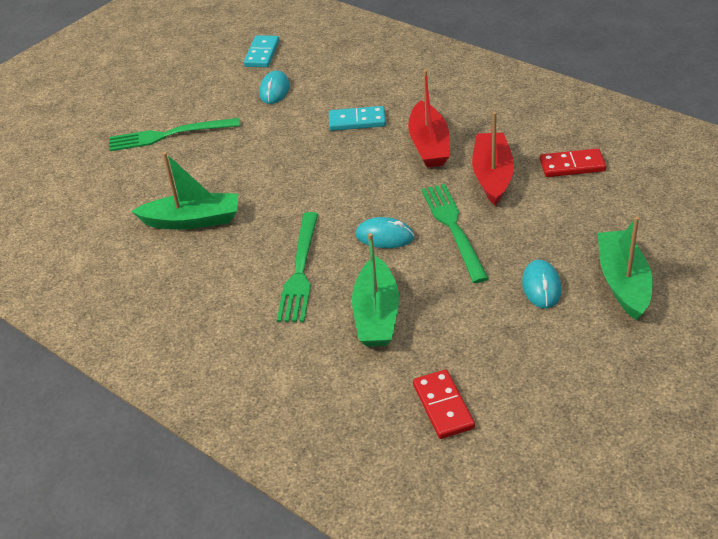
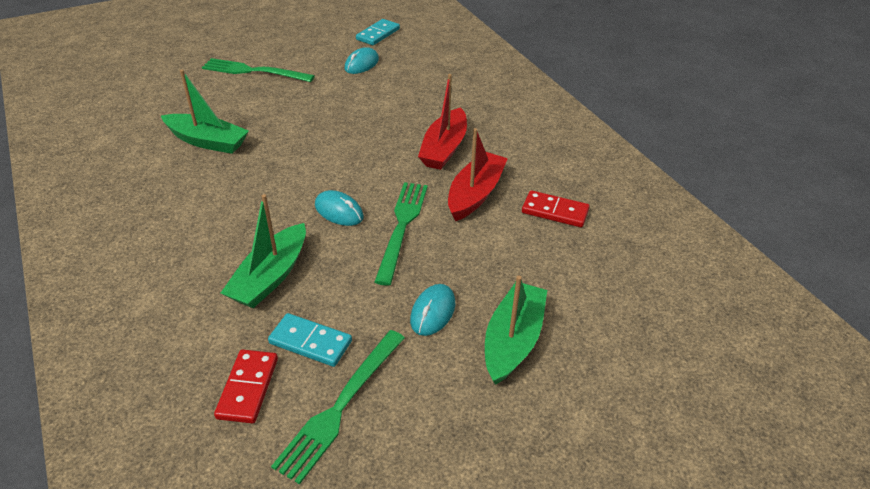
camera: 20 degrees right, 0 degrees up
(300, 270) = (247, 213): green fork -> green fork (341, 406)
(357, 121) = (403, 109): turquoise domino -> turquoise domino (310, 342)

